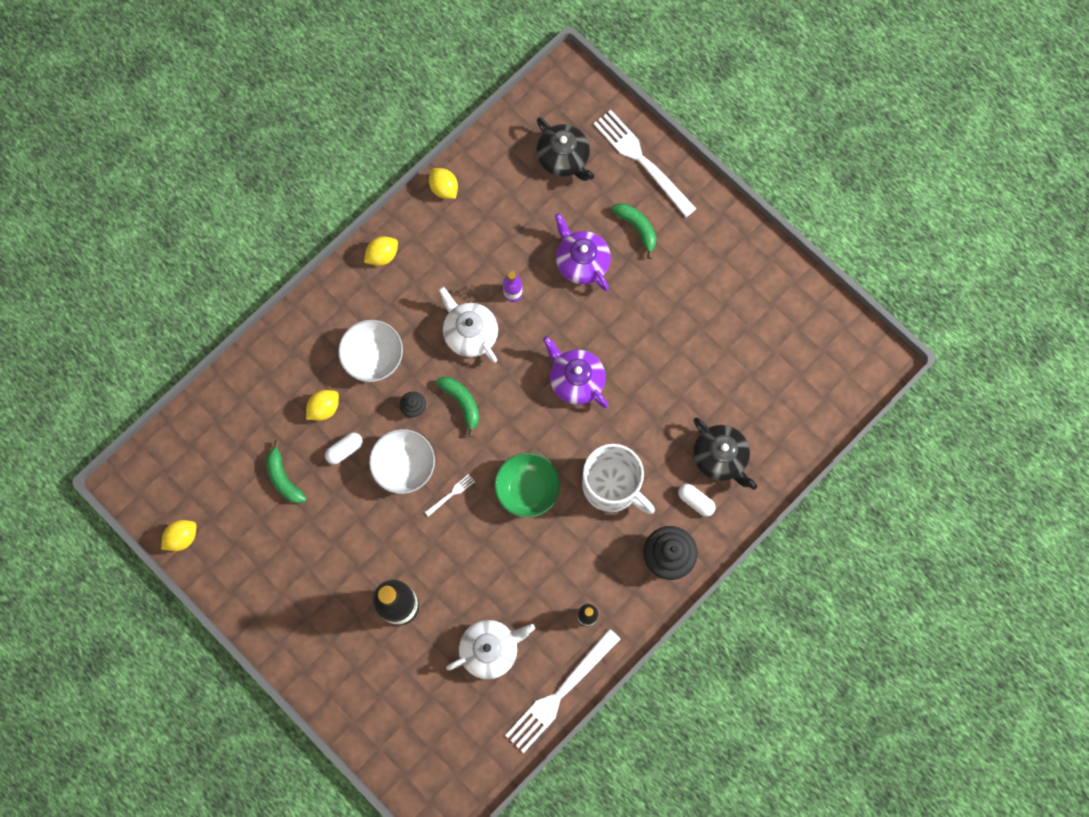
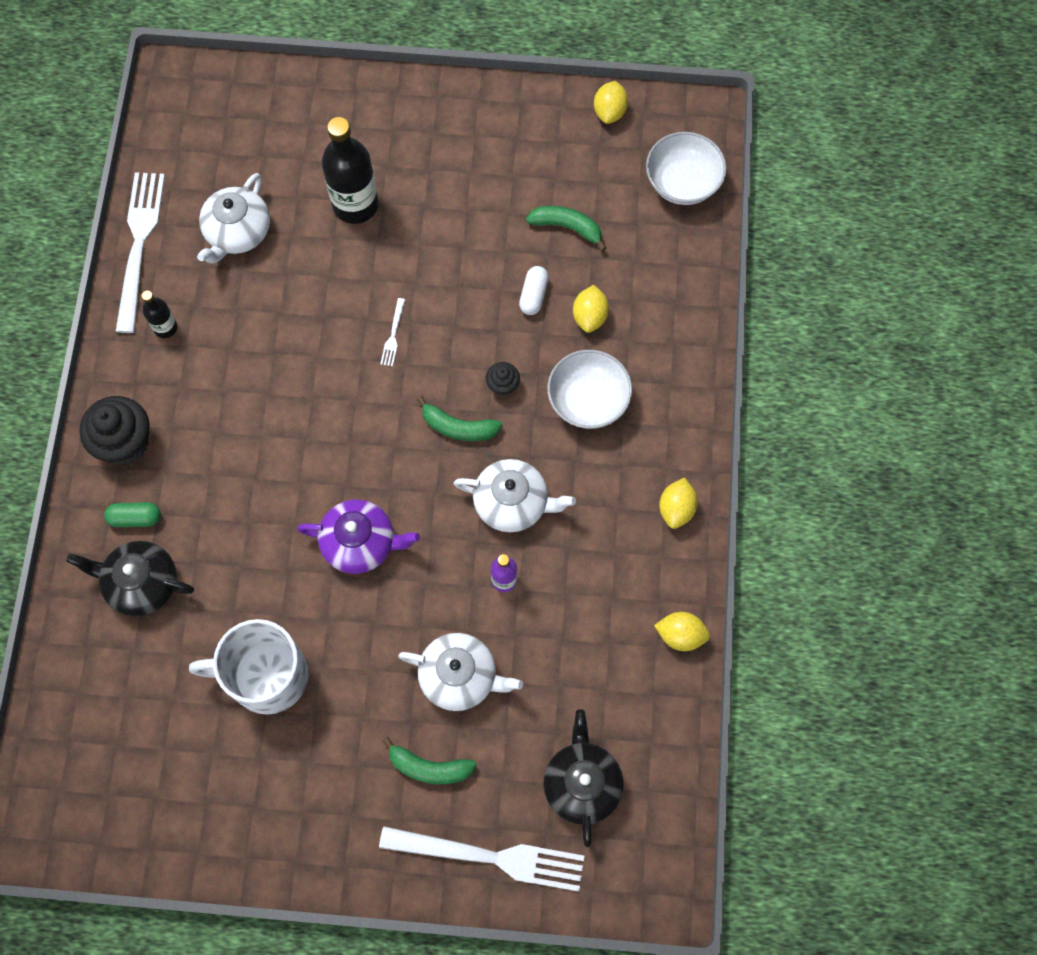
camera: 140 degrees right, 5 degrees down
(404, 466) = (462, 325): white bowl -> white bowl (682, 183)
(527, 489) = (320, 397): green bowl -> none
(563, 158) = (582, 783): black teapot -> black teapot turned 75 degrees clockwise
(581, 261) = (460, 676): purple teapot -> white teapot
(612, 485) = (236, 466): white mug -> white mug (266, 675)
(695, 501) = (135, 518): white capsule -> green capsule

